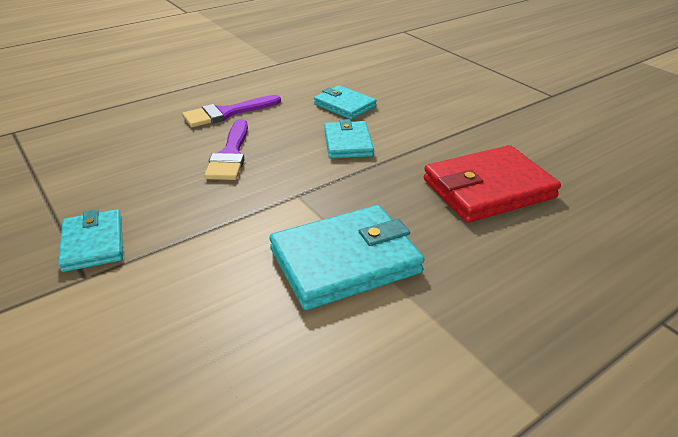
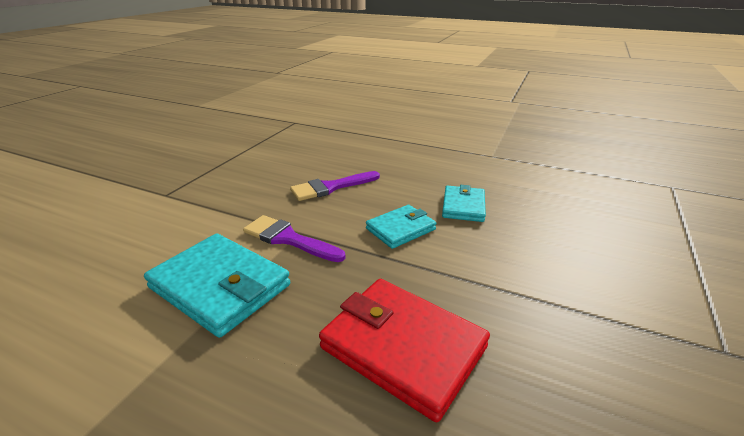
camera: 60 degrees right, 5 degrees down
(93, 243) = (198, 184): turquoise wallet -> none
(227, 113) = (386, 166): purple brush -> purple brush (288, 239)

